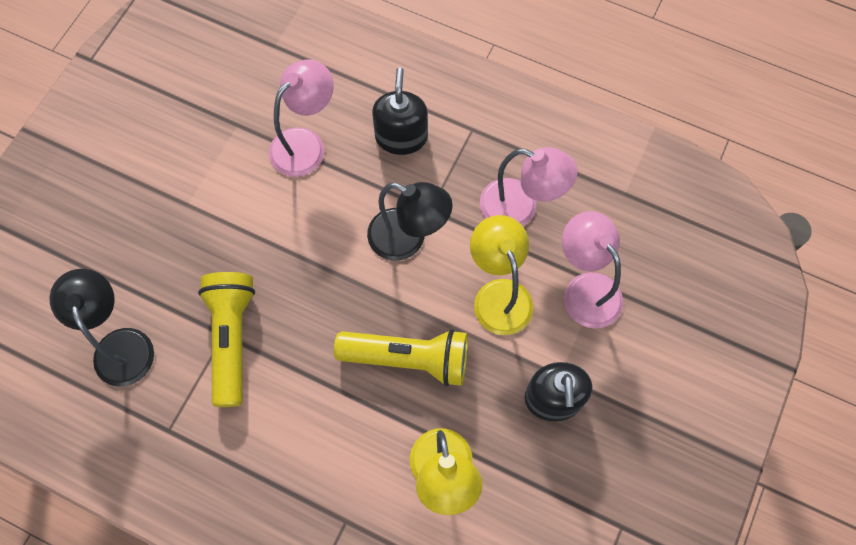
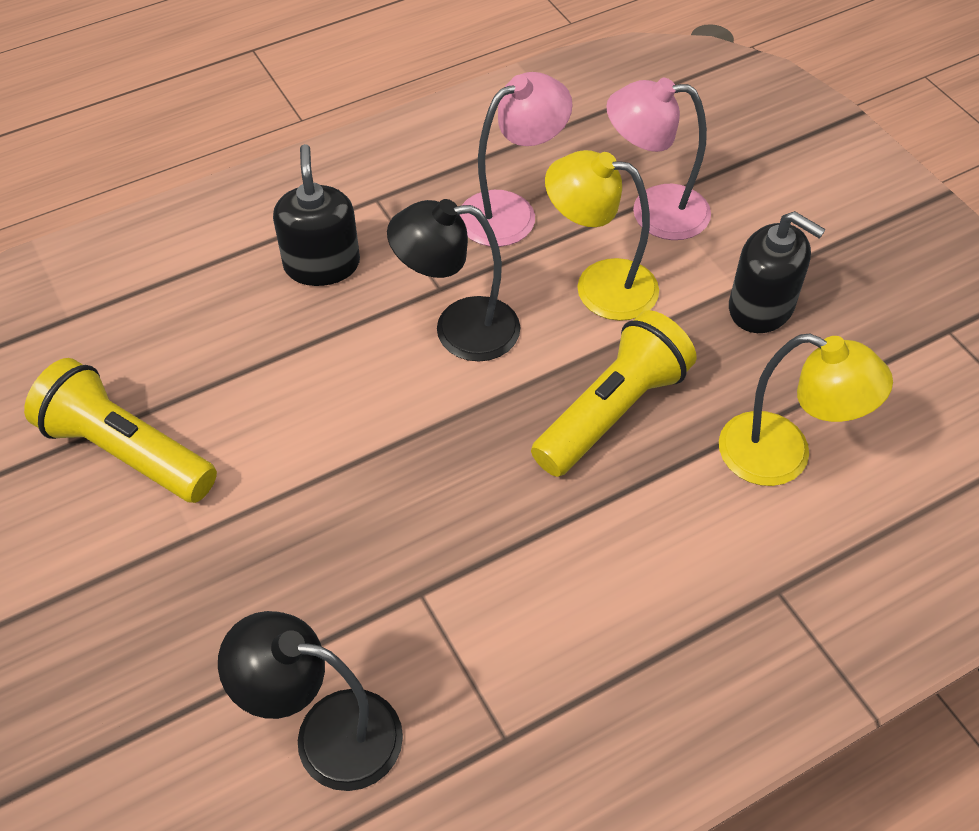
camera: 55 degrees left, 15 degrees down
(232, 339) = (433, 587): yellow flashlight -> yellow flashlight (126, 451)
(305, 144) = (236, 359): pink lamp -> none
(401, 137) = (322, 264): black soap dispenser -> black soap dispenser turned 45 degrees clockwise
(408, 239) = (459, 329): black lamp -> black lamp turned 150 degrees counterclockwise

